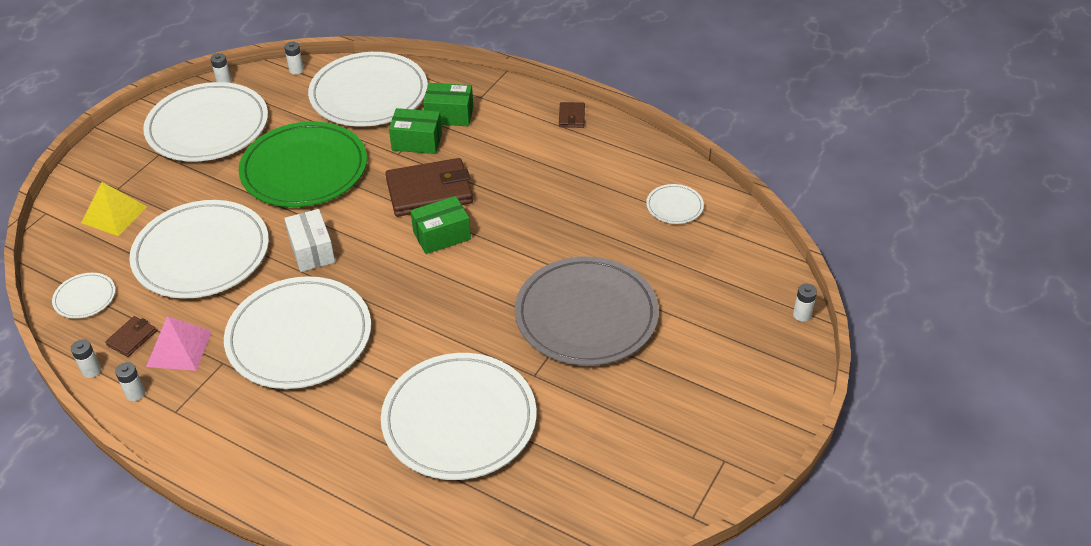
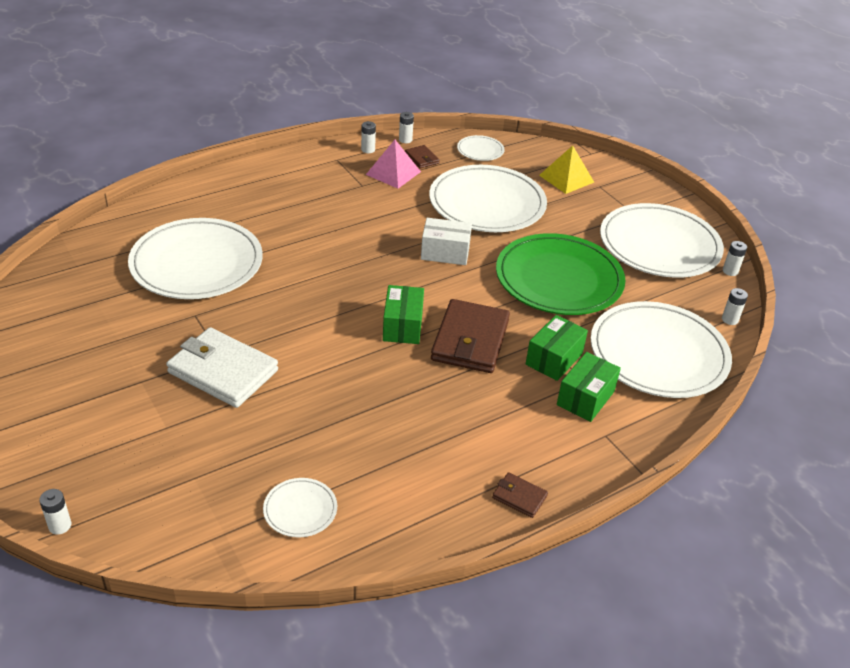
camera: 115 degrees right, 5 degrees down
(299, 337) = (354, 221): white plate -> none
(586, 315) = (223, 371): grey plate -> white wallet

